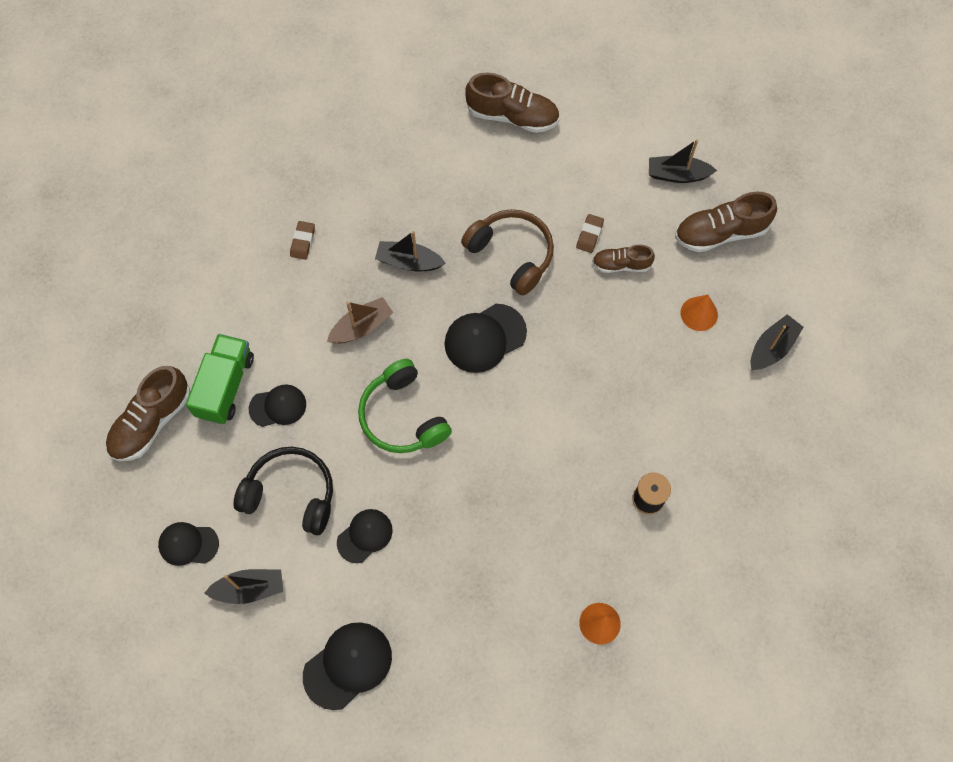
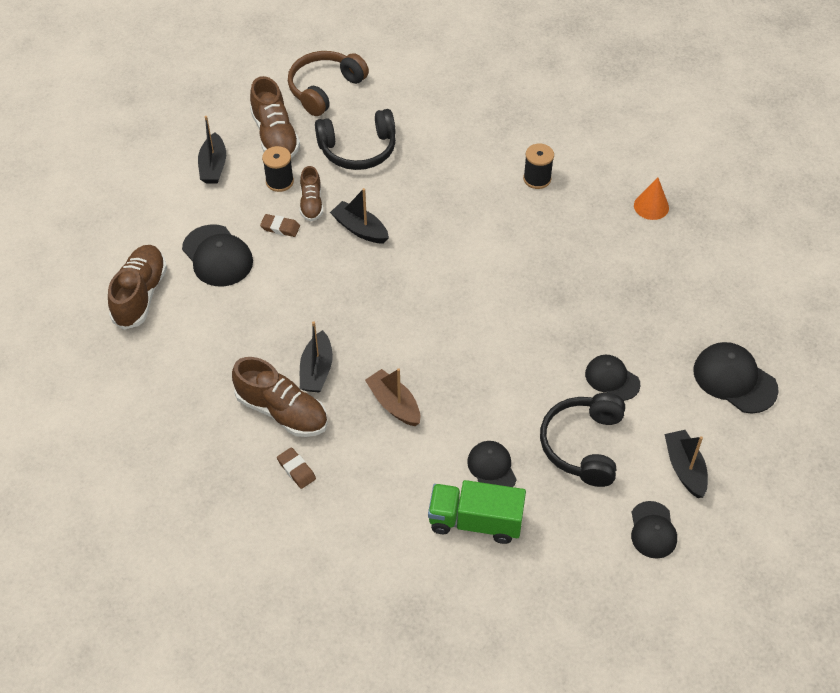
camera: 95 degrees left, 15 degrees down
(151, 422) = (526, 589): brown shoe -> brown shoe (282, 411)
(302, 241) = (296, 470): brown eraser -> brown eraser turned 45 degrees clockwise
(403, 416) = (486, 359): green headphones -> none
(485, 338) = (397, 301): black cap -> black cap (217, 256)
(511, 254) = (304, 286): brown headphones -> brown headphones (325, 89)
(653, 235) = (279, 181): none -> black spool
(699, 313) = (358, 149): orange cone -> black headphones
(772, 348) = (387, 103): black boat -> black boat (360, 229)

